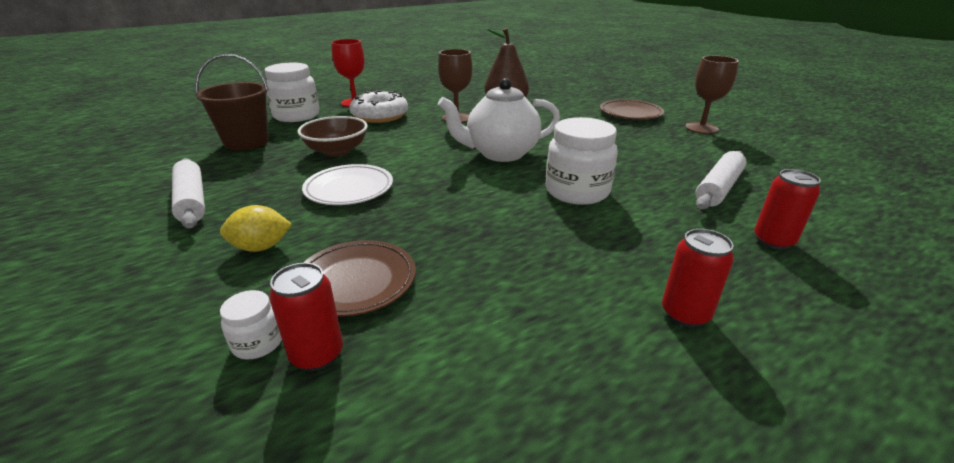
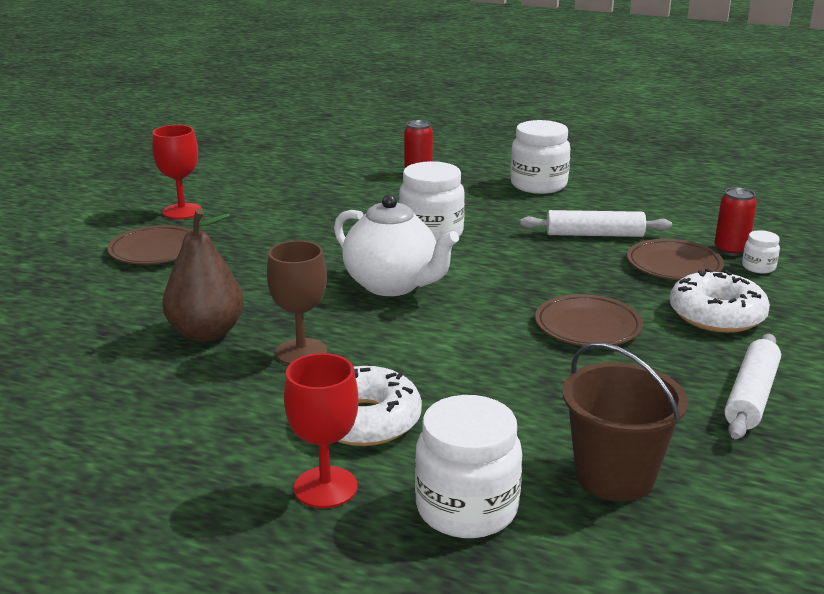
camera: 125 degrees left, 5 degrees down
(261, 247) = (716, 315): yellow lemon -> white donut
(337, 151) = (527, 383): brown bowl -> none
(349, 189) = (588, 326): white plate -> brown plate
(685, 314) = (538, 185): red can -> white jar
(701, 128) = (182, 211): brown goblet -> red goblet
(718, 188) = (349, 192): white rolling pin -> white rolling pin (594, 235)

